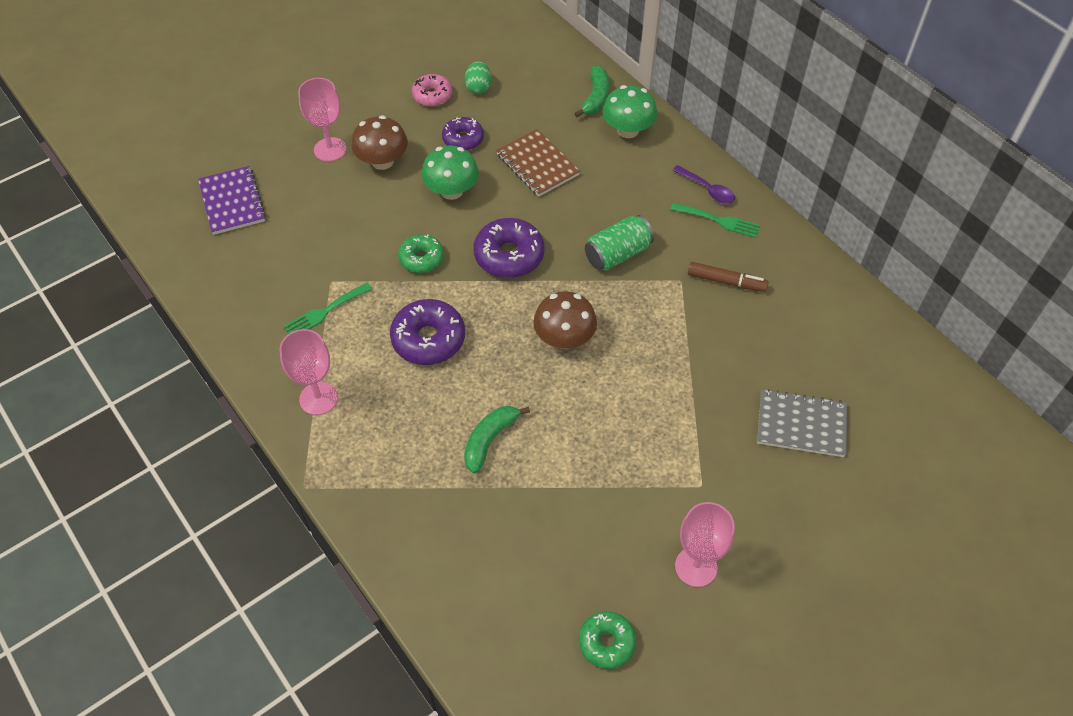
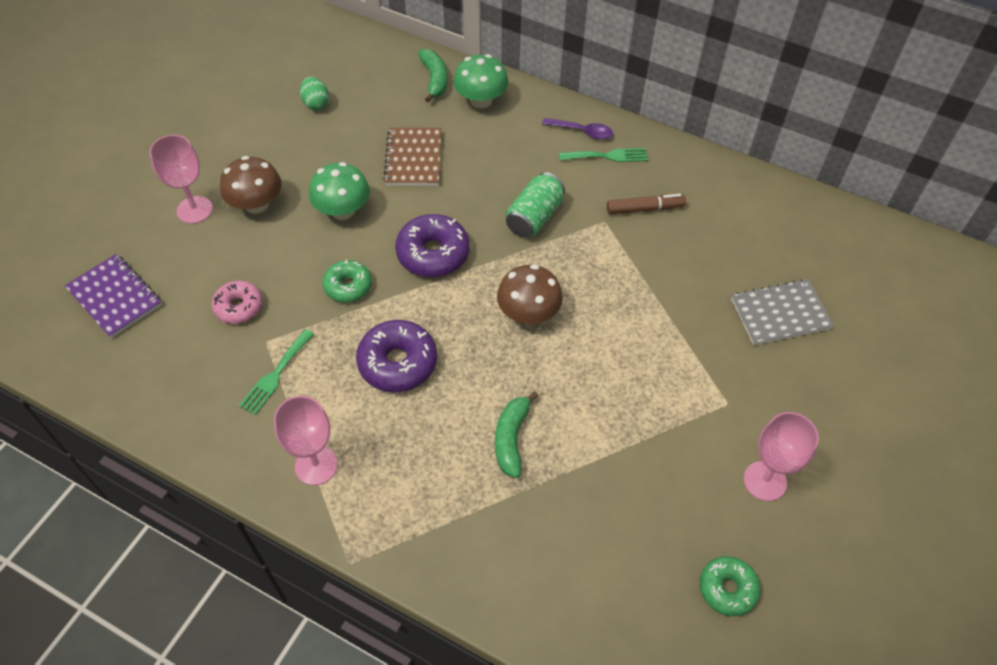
camera: 25 degrees left, 0 degrees up
(432, 95) = (274, 125): pink donut -> pink donut (239, 307)
(463, 139) = (327, 157): purple donut -> none
(537, 165) = (413, 158): brown notebook -> brown notebook turned 60 degrees clockwise

